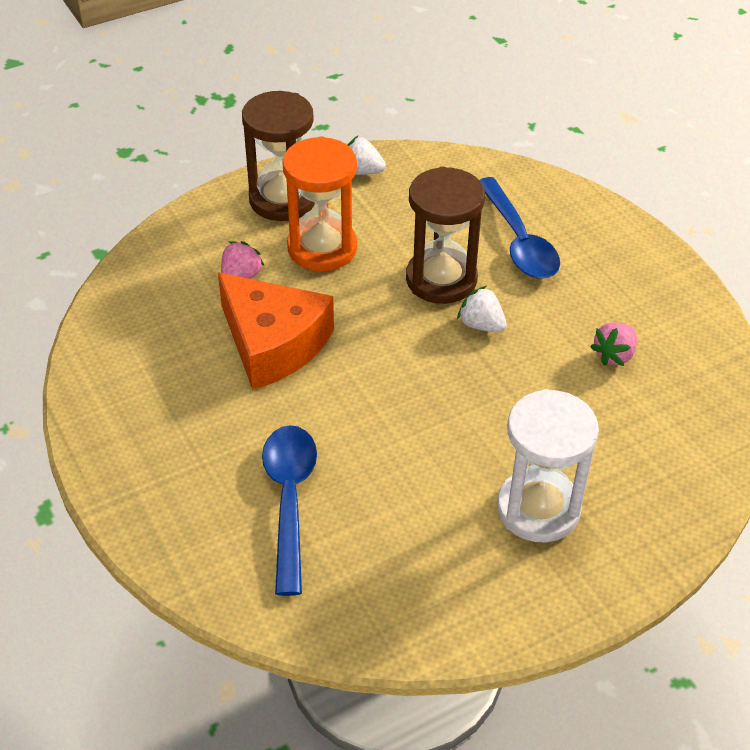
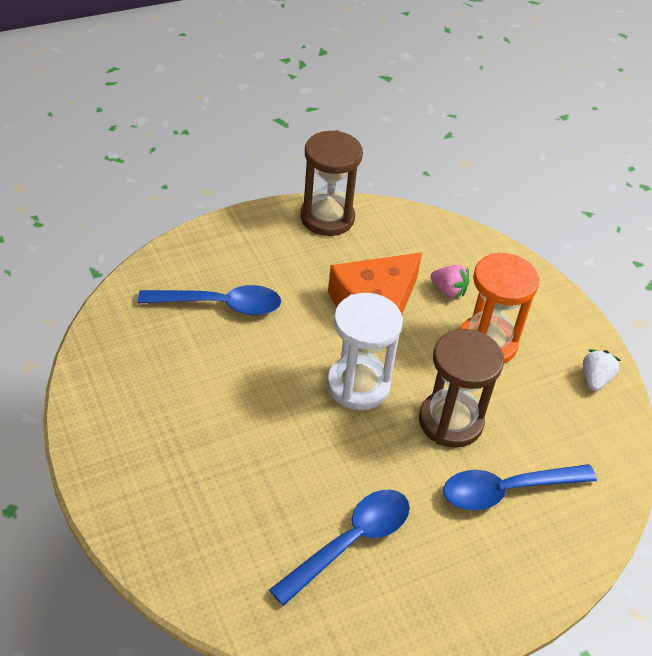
camera: 90 degrees right, 0 degrees up
(282, 199) = (548, 322): brown hourglass -> brown hourglass (327, 218)
(481, 325) = (392, 443): white strawberry -> none
(538, 509) = (184, 452): white hourglass -> white hourglass (358, 385)
(614, 355) = (350, 542): pink strawberry -> blue spoon

